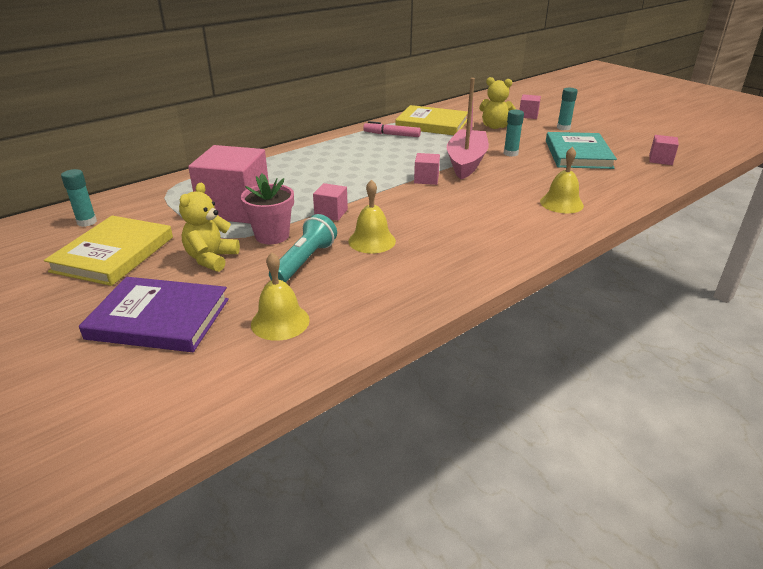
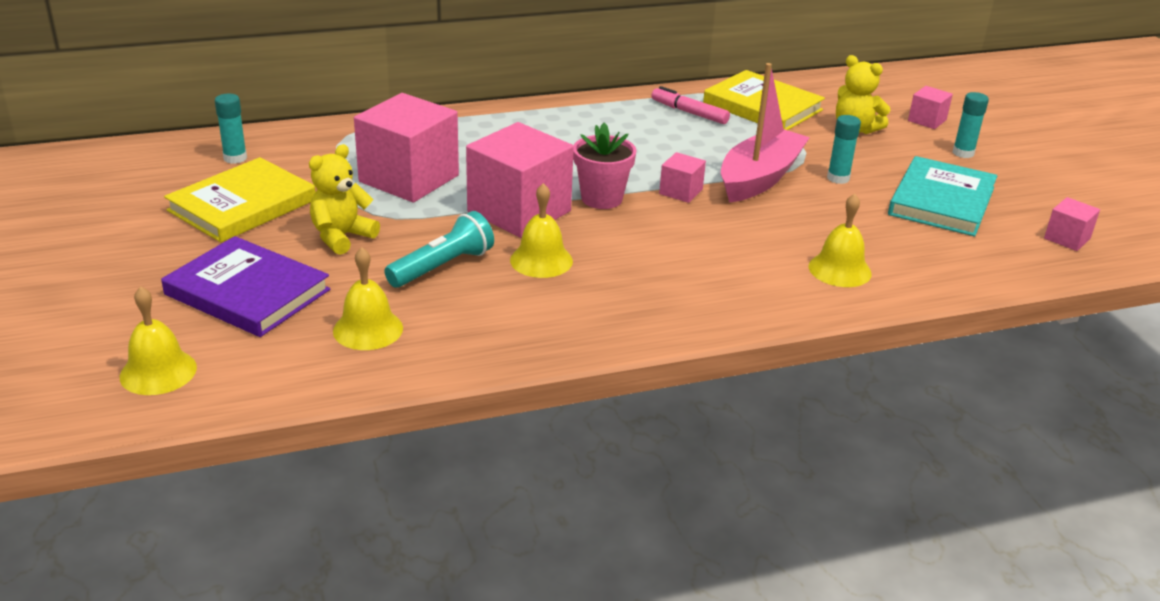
camera: 20 degrees right, 0 degrees up
(115, 409) = (158, 372): none -> yellow bell
(272, 236) = (428, 225): pink flower pot -> pink flower pot (601, 198)
(331, 213) = (519, 211): pink cube -> pink cube, size x2.16

